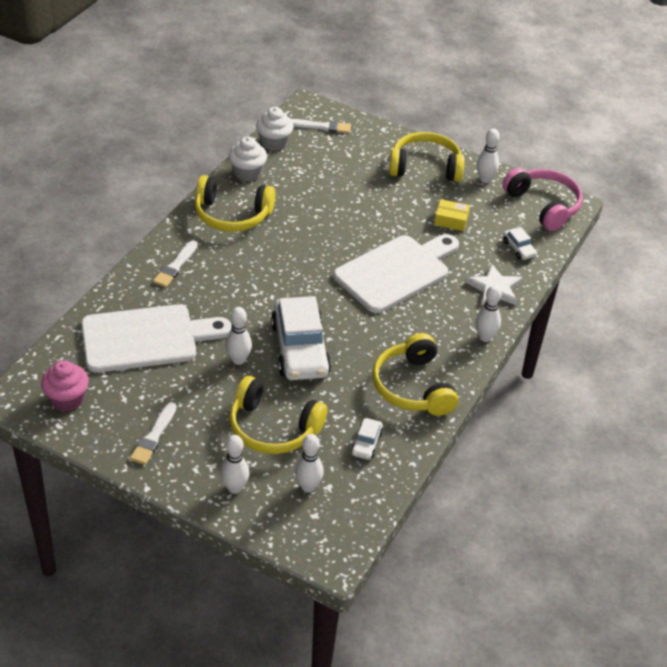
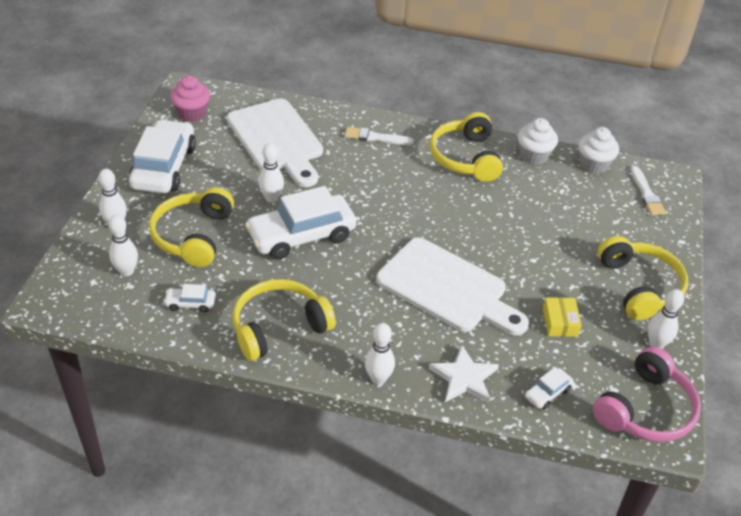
camera: 75 degrees right, 0 degrees up
(154, 436) = (164, 167): white brush -> white car

